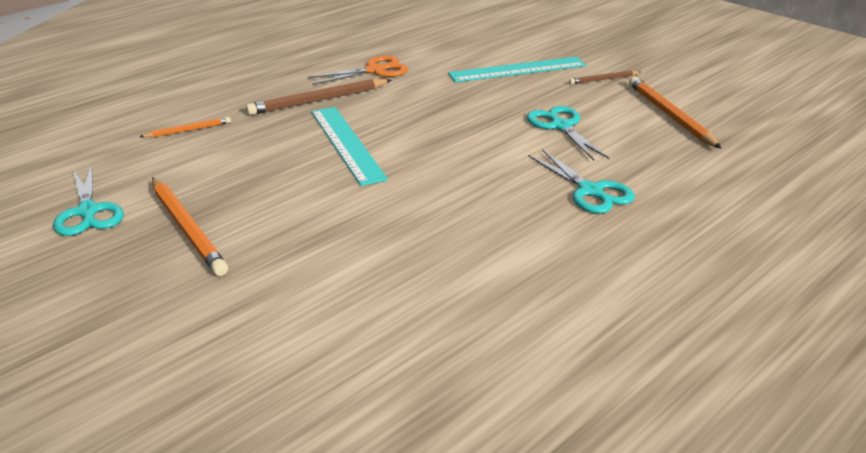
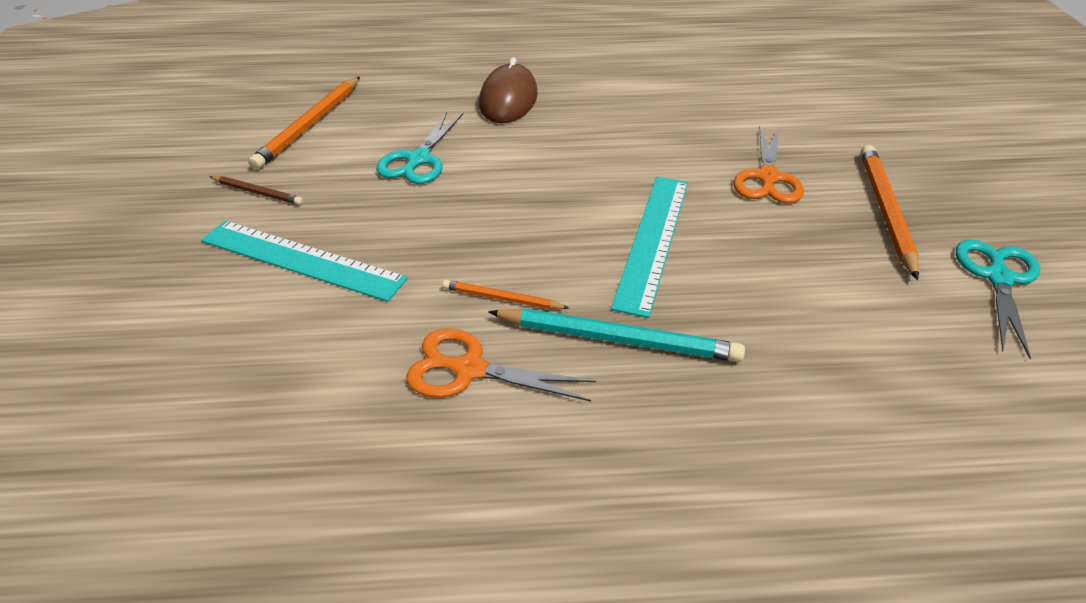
camera: 140 degrees left, 10 degrees up
(188, 130) = (845, 369): orange pencil -> orange pencil (502, 298)
(301, 216) = (767, 178): none -> orange scissors
(318, 100) = (617, 339): brown pencil -> turquoise pencil
(590, 191) = (508, 99): turquoise scissors -> brown mouse

